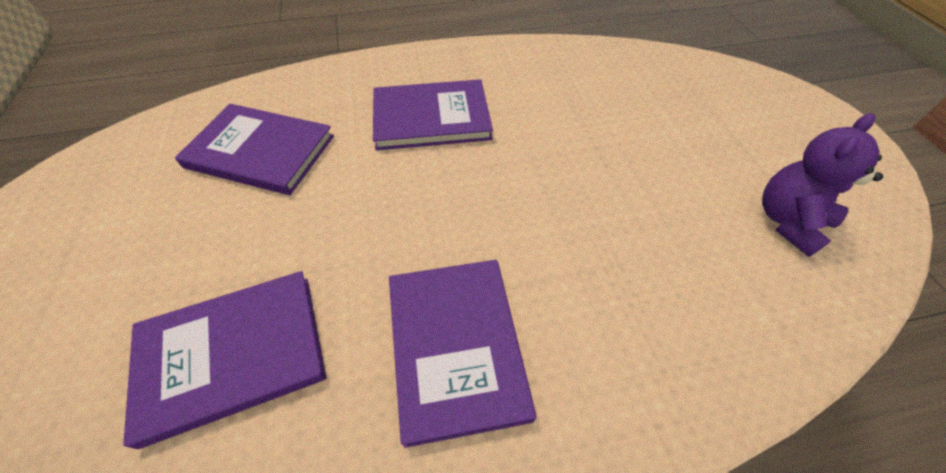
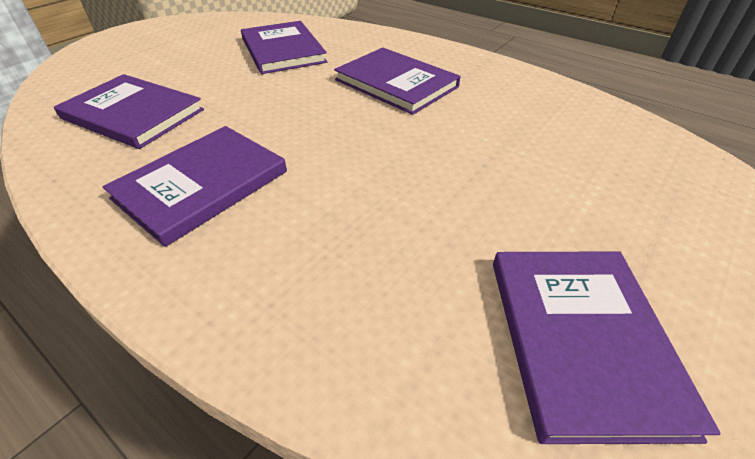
camera: 50 degrees right, 10 degrees down
(788, 221) = (581, 339): purple teddy bear -> purple book

